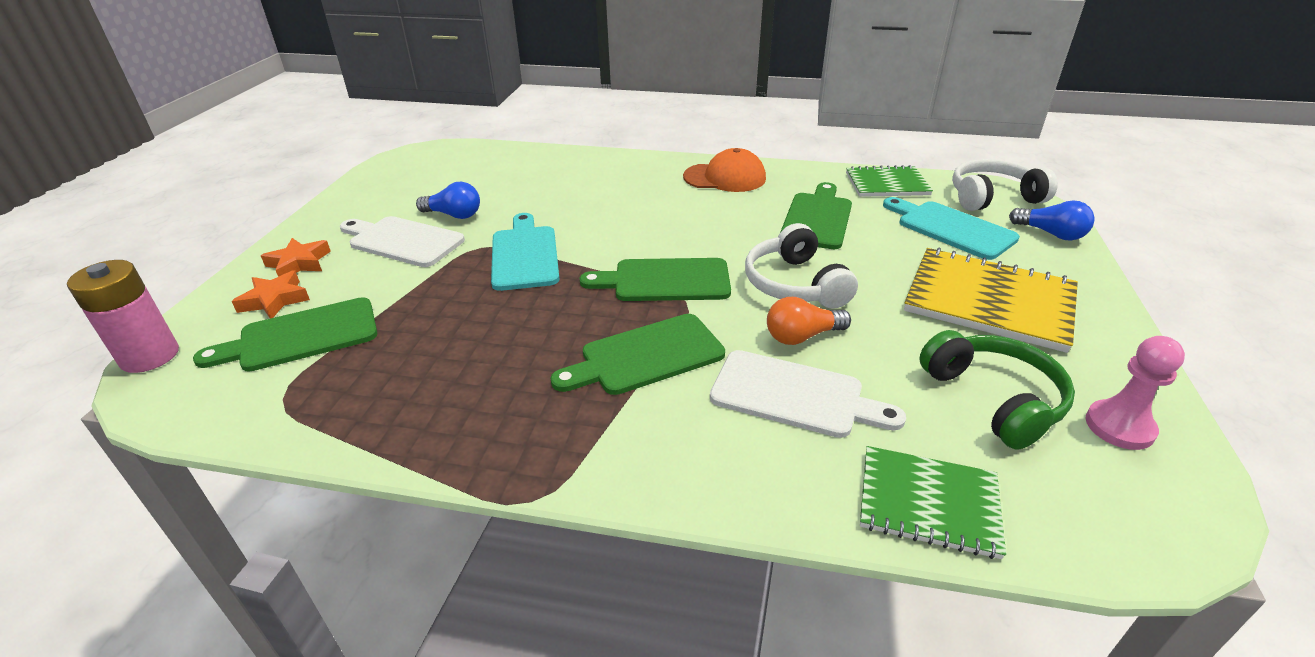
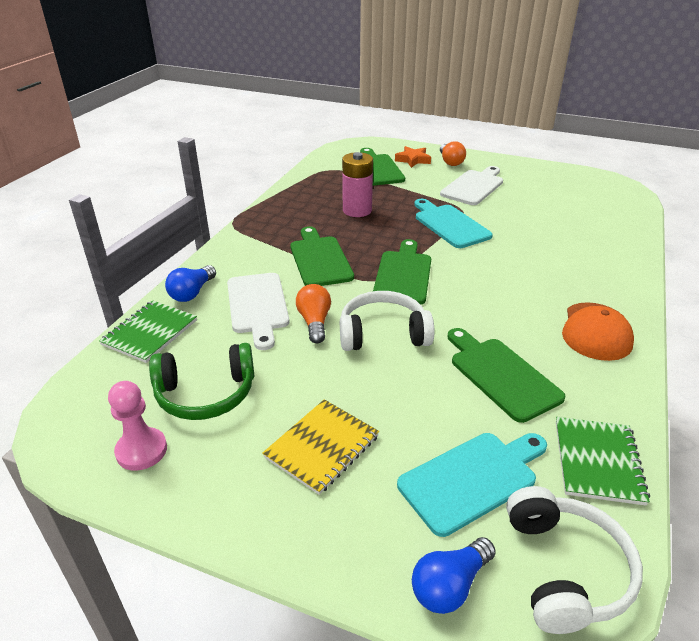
camera: 100 degrees right, 0 degrees up
(150, 356) = (373, 142): pink battery -> pink battery (357, 210)
(299, 263) = (450, 162): orange star -> orange light bulb
(454, 215) = (510, 201): blue light bulb -> blue light bulb (192, 293)
(524, 255) = (449, 225): turquoise cutting board -> turquoise cutting board turned 120 degrees counterclockwise
(794, 395) = (258, 306): white cutting board -> white cutting board turned 45 degrees counterclockwise
(817, 218) = (501, 375): green cutting board -> green cutting board turned 150 degrees counterclockwise
(989, 301) = (322, 447): yellow notebook -> yellow notebook, size x0.63

